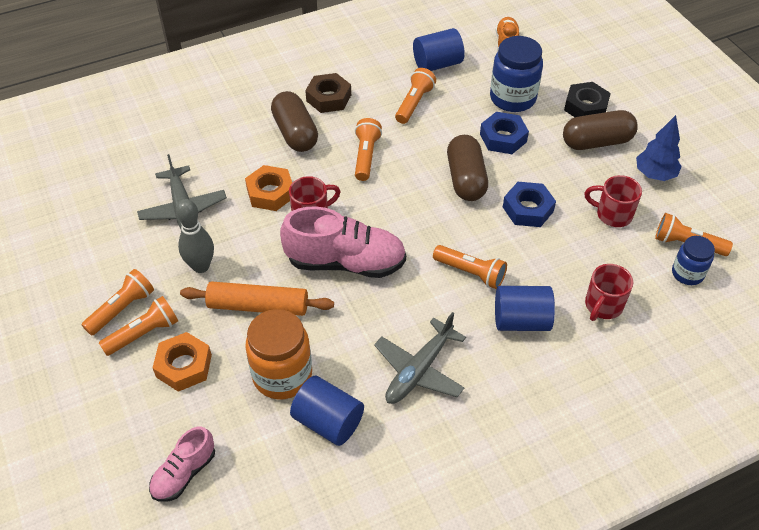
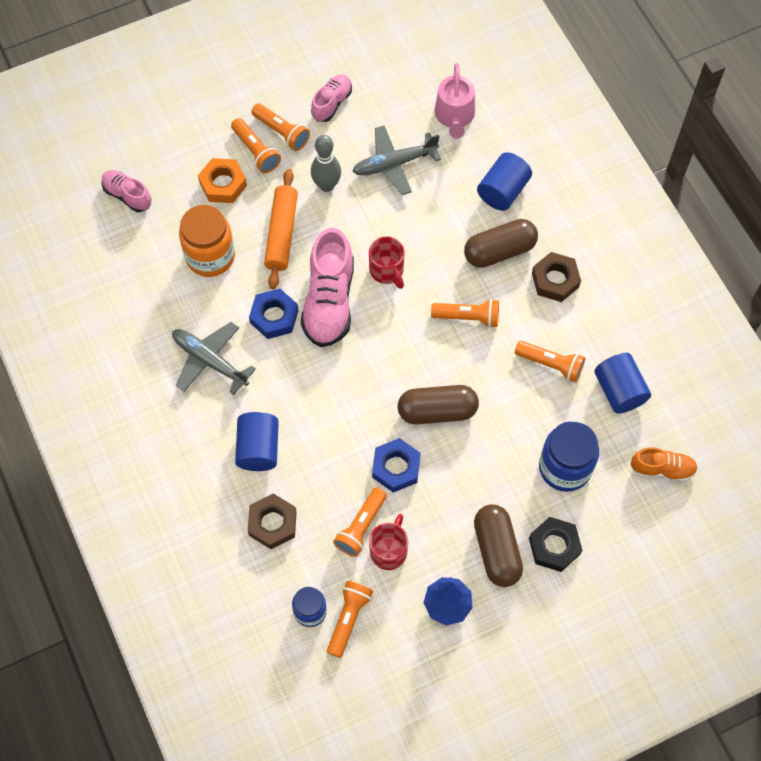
camera: 90 degrees right, 15 degrees up
(93, 263) = (332, 103): none -> pink shoe
(134, 162) = (454, 116): none -> pink watering can
(270, 193) = (416, 234): orange nut -> none
(328, 421) = (165, 292): blue cylinder -> blue cylinder (503, 191)
(471, 272) = (315, 408): orange flashlight -> orange flashlight (361, 527)
(503, 138) = (499, 452): blue nut -> blue nut (274, 317)
(603, 306) = (272, 523): red mug -> brown nut

